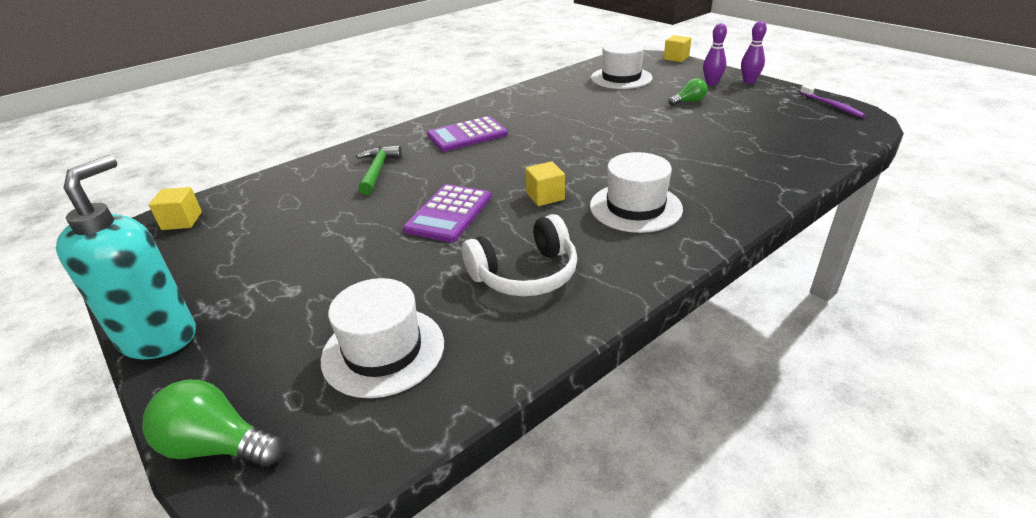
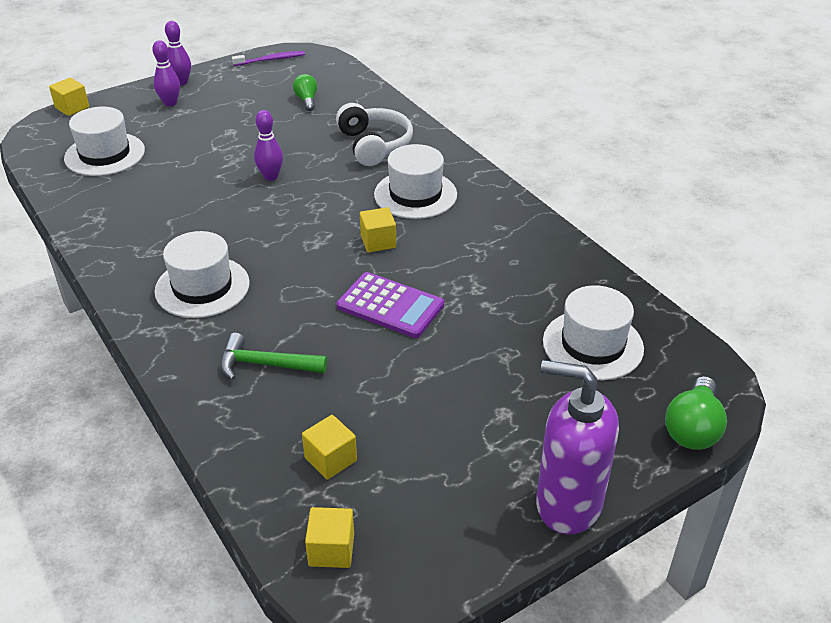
camera: 85 degrees left, 5 degrees up
(159, 337) = (567, 504): turquoise soap dispenser -> purple soap dispenser
(268, 209) = (330, 459): none -> yellow cube
(467, 135) = (202, 287): purple calculator -> white hat
(525, 274) = (503, 264): white headphones -> white headphones (374, 145)
(626, 136) = (270, 177): none -> purple bowling pin
(689, 102) = (210, 126): green light bulb -> green light bulb (307, 100)

